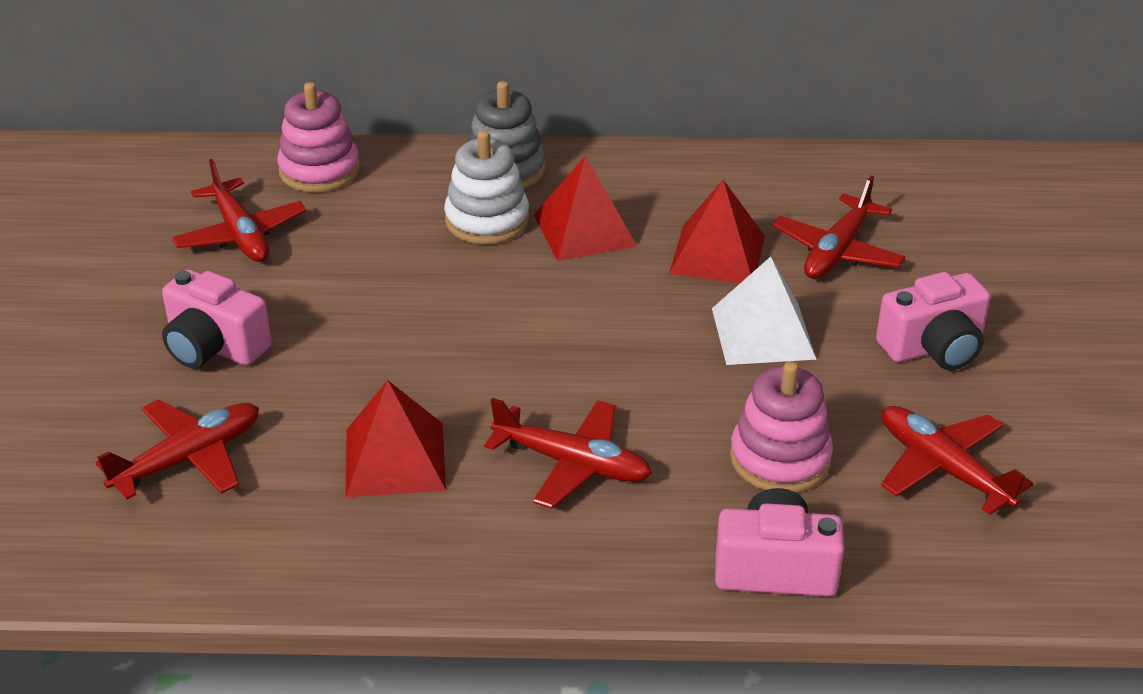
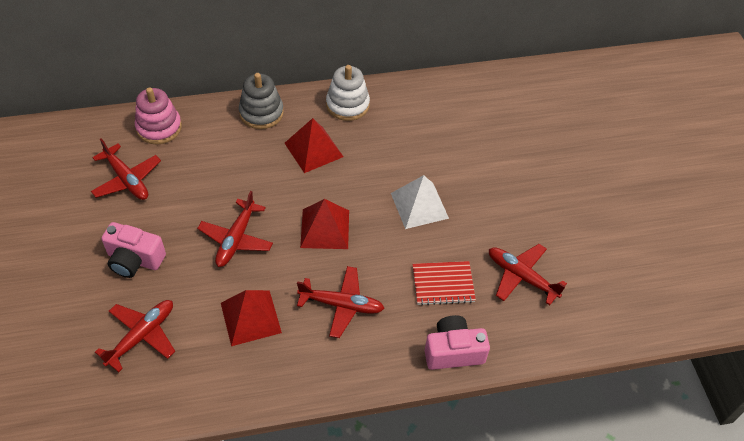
camera: 15 degrees left, 15 degrees up
(487, 220) = (260, 150): white stacking toy -> white stacking toy (347, 105)
(717, 254) = (386, 156): red pyramid -> red pyramid (325, 228)
(780, 458) = (443, 284): pink stacking toy -> red notebook
(837, 251) = (446, 145): red plane -> red plane (236, 239)
(933, 348) = (504, 202): pink camera -> none

